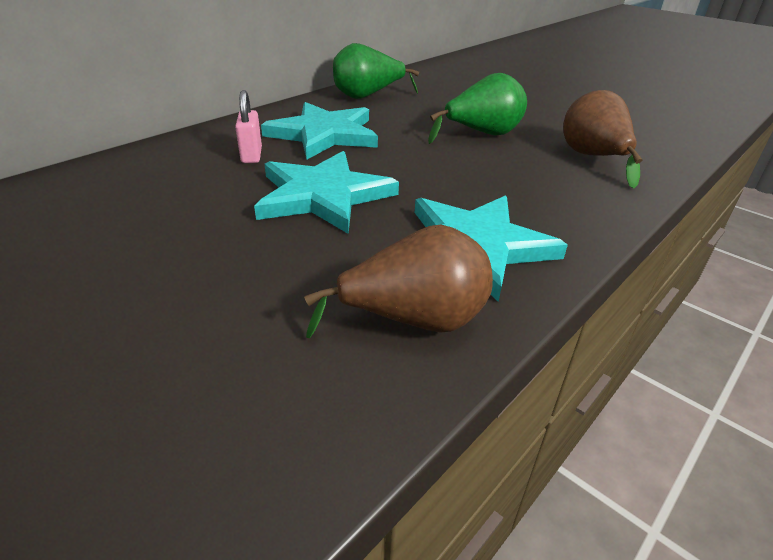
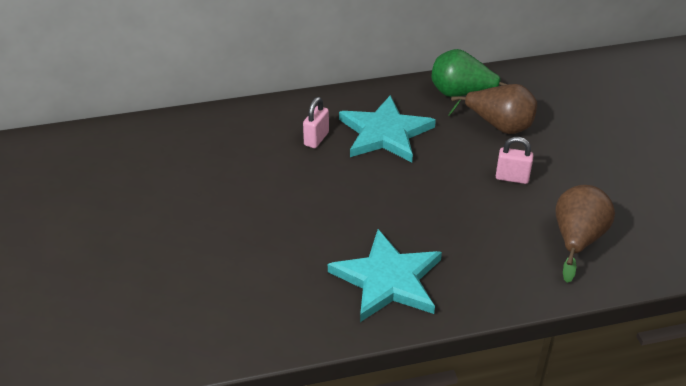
camera: 35 degrees right, 5 degrees up
(323, 196) = (332, 197): turquoise star -> none
(414, 321) = (303, 311): brown pear -> brown pear (499, 126)
(482, 134) = (512, 178): green pear -> pink padlock

